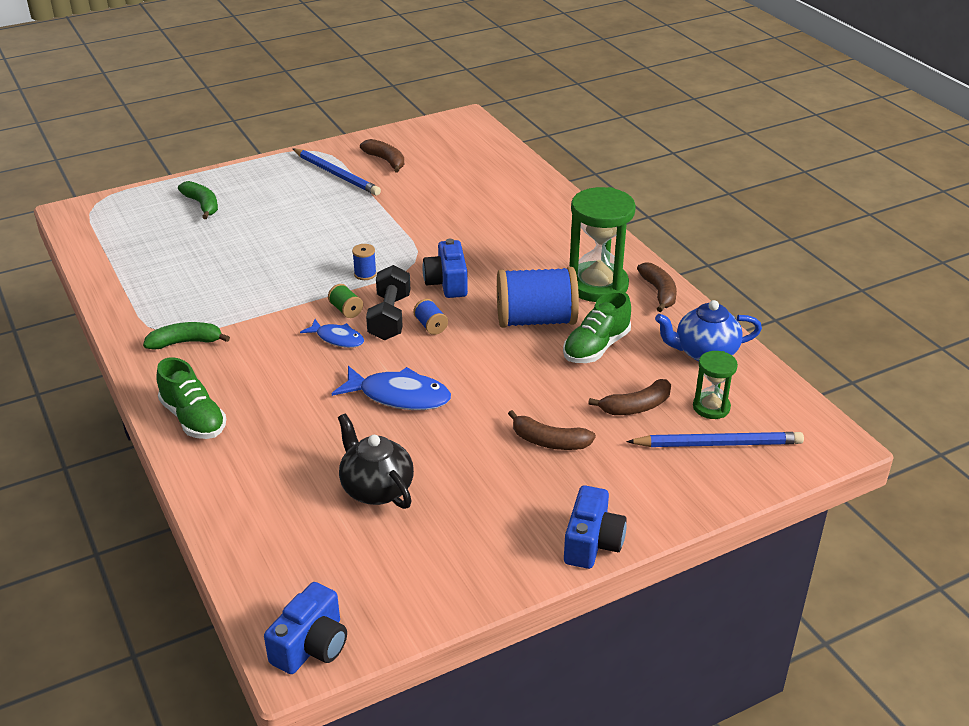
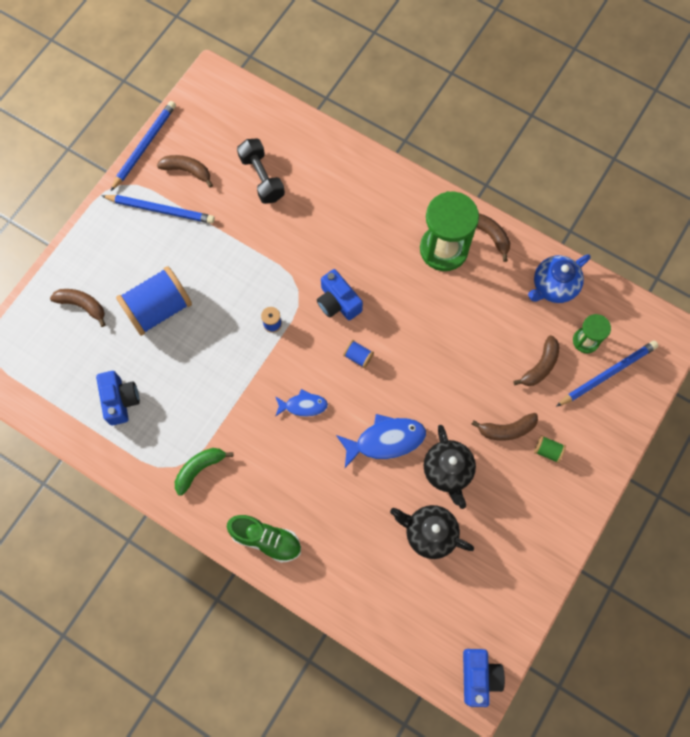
camera: 30 degrees left, 35 degrees up
(202, 205) = (82, 305): green banana -> brown banana
(346, 310) = (287, 372): green spool -> green spool (547, 451)
(363, 137) = (144, 146): none -> blue pencil
(389, 317) = (323, 363): black dumbbell -> black dumbbell (262, 178)
(447, 447) = (447, 471): none -> black teapot
(536, 320) = (425, 311): blue spool -> blue spool (159, 309)
(592, 543) = (582, 504): blue camera -> blue camera (120, 400)
(596, 347) = (482, 319): green shoe -> none

